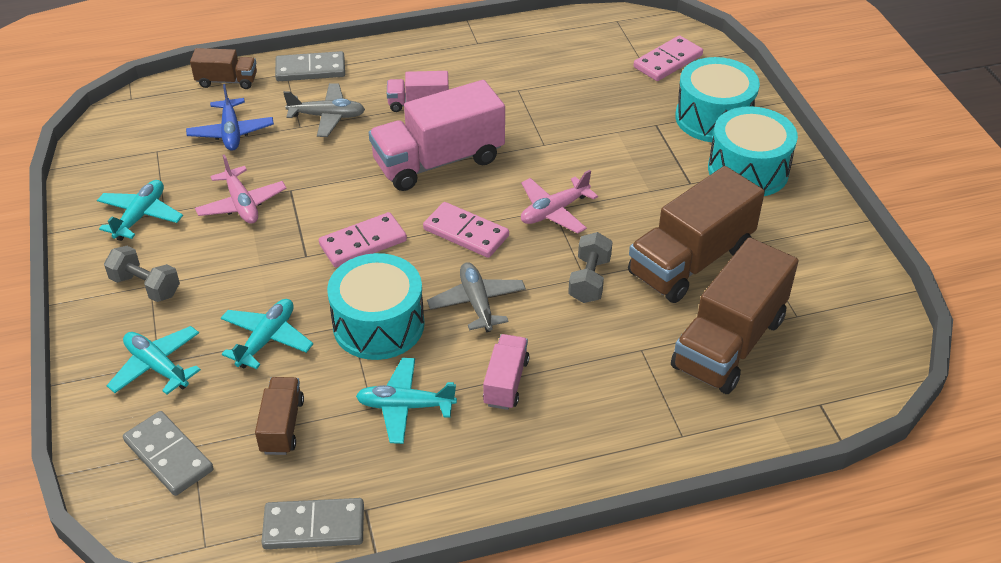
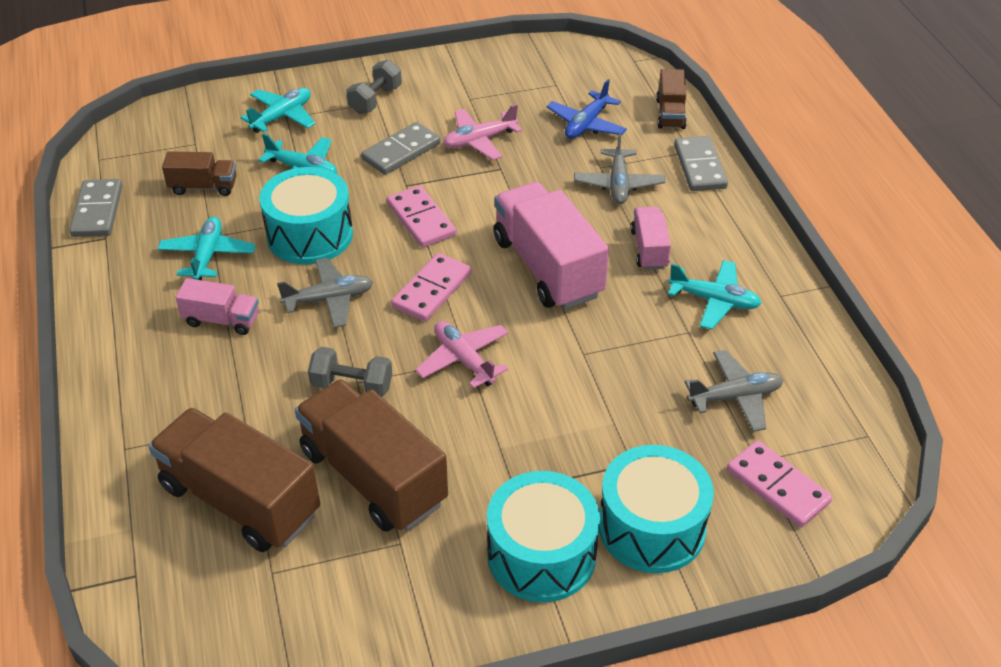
camera: 90 degrees right, 0 degrees up
(141, 216) = (464, 86): turquoise plane -> turquoise plane (714, 301)
(168, 456) = (188, 133): grey domino -> grey domino (401, 151)
(231, 132) = (586, 124): blue plane -> blue plane turned 45 degrees counterclockwise
(586, 72) = (735, 397): none -> grey plane

